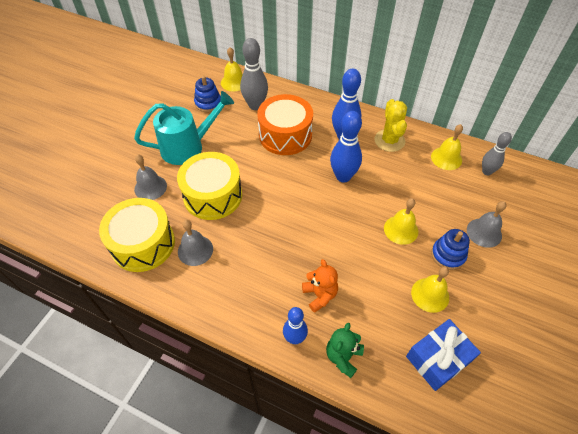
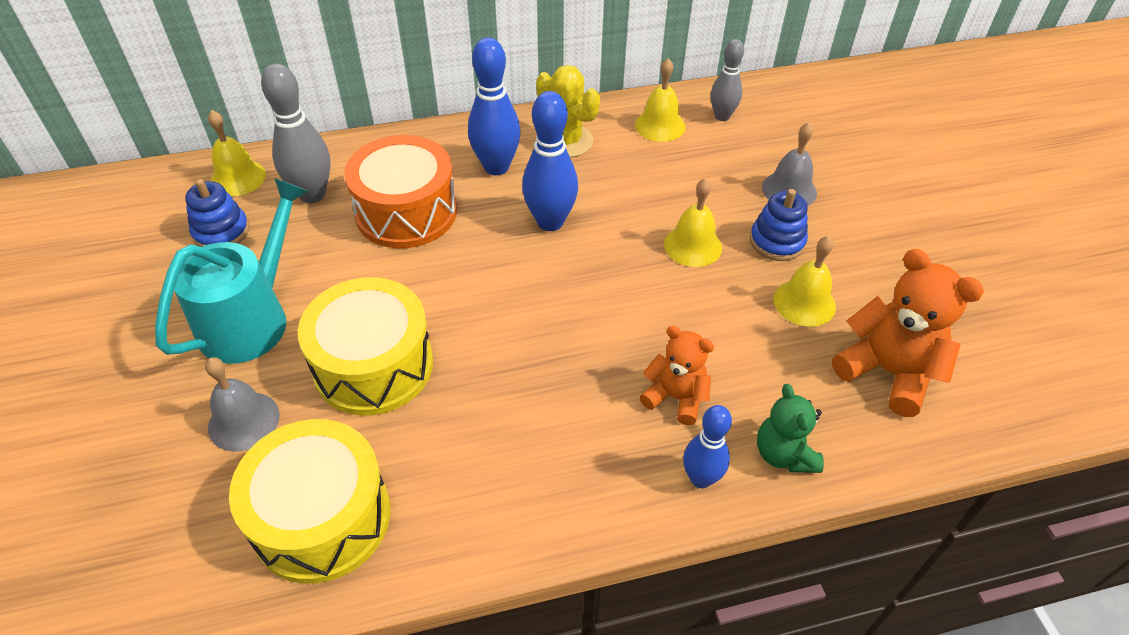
camera: 40 degrees left, 5 degrees down
(195, 250) = (427, 464): grey bell -> none
(438, 359) = (888, 372): blue gift -> orange teddy bear

